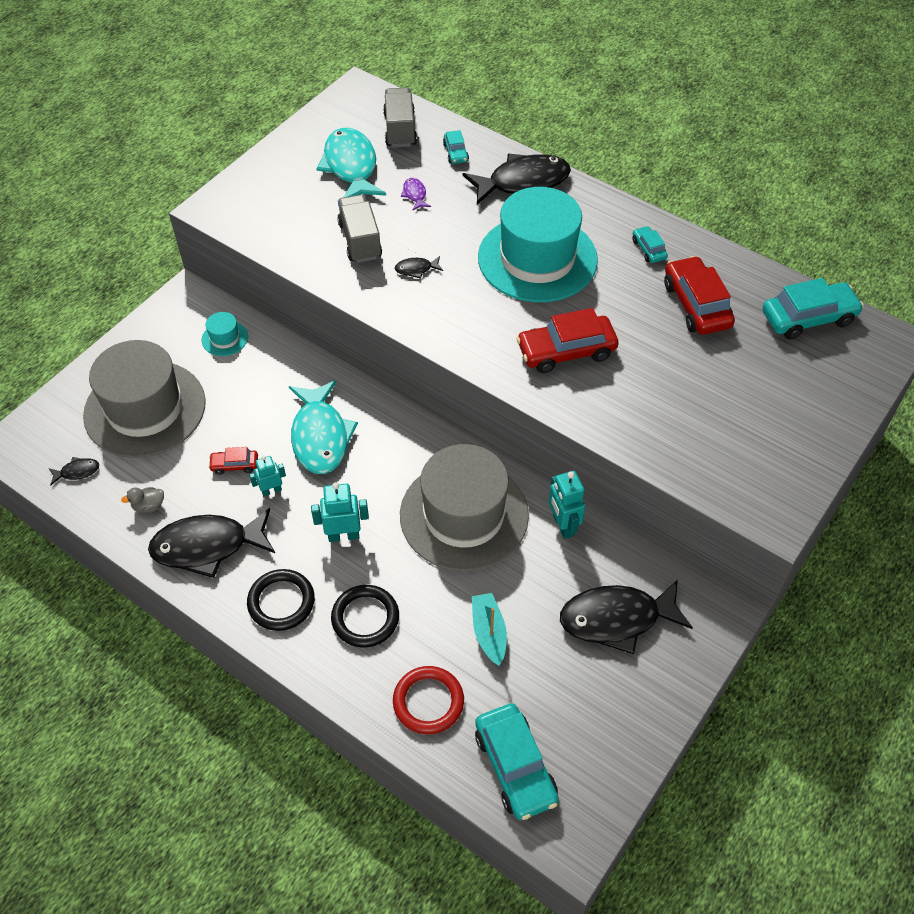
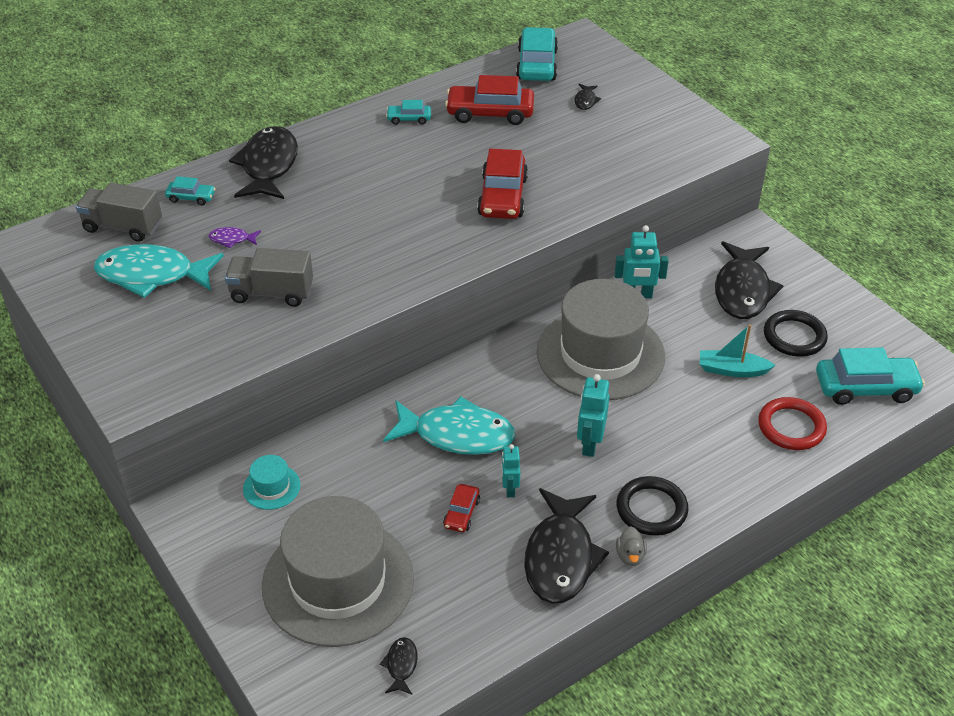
camera: 70 degrees left, 10 degrees down
(149, 506) = (484, 601): grey duck -> grey duck (630, 556)
(365, 618) = (690, 449): black ring -> black ring (794, 336)
(416, 269) = (340, 263): black fish -> black fish (585, 101)
(537, 258) = (378, 183): turquoise hat -> none

